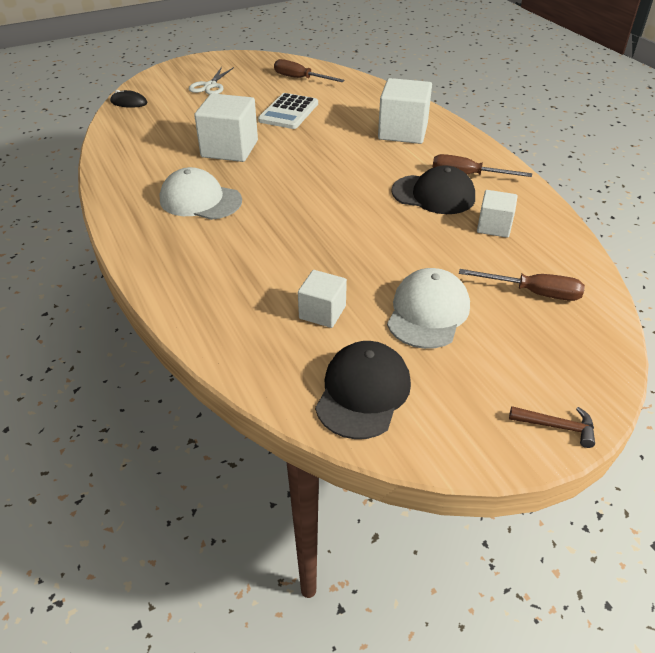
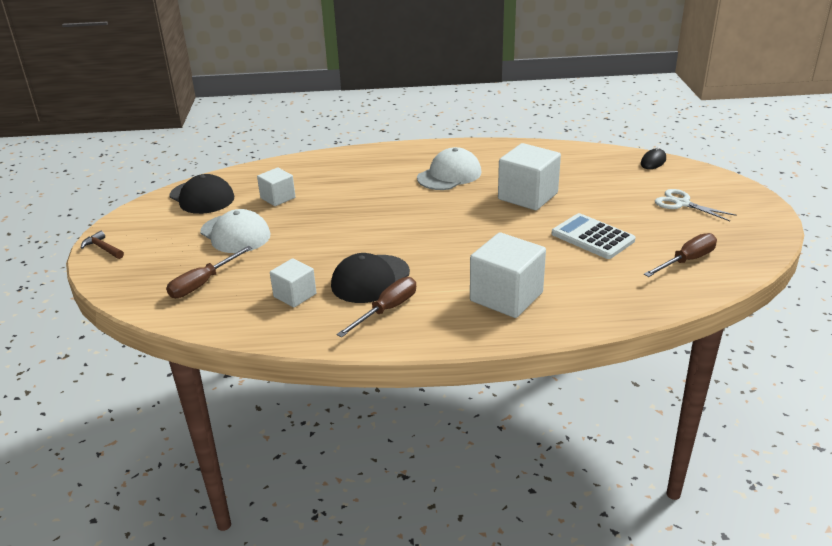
camera: 115 degrees right, 10 degrees down
(557, 426) = (103, 248): brown hammer -> brown hammer turned 90 degrees clockwise

